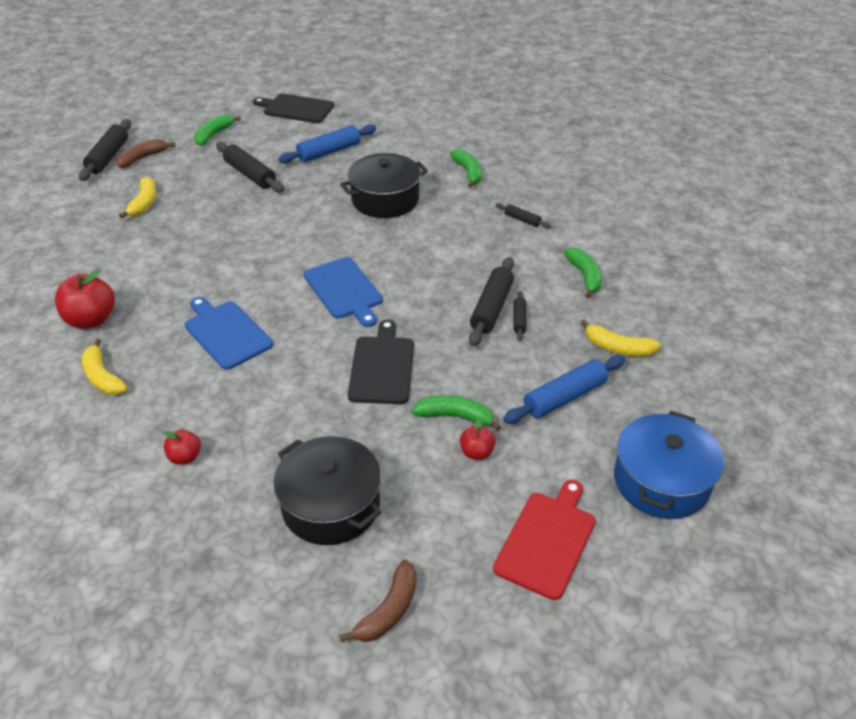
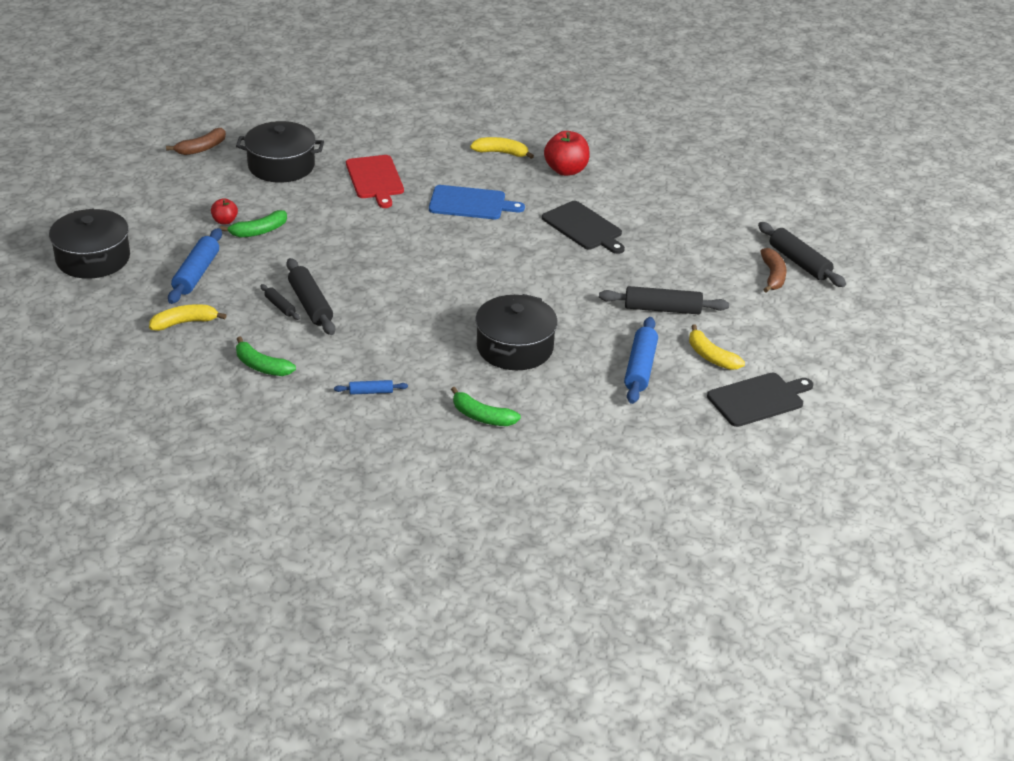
camera: 135 degrees right, 5 degrees down
(144, 203) = (691, 245): yellow banana -> yellow banana (711, 356)
(185, 457) = (390, 147): red apple -> none
(213, 135) = (767, 327): green banana -> none
(344, 290) = (435, 263): blue cutting board -> none
(382, 367) = (341, 233): black cutting board -> black cutting board (584, 227)
(388, 610) = (201, 148): brown banana -> brown banana turned 120 degrees counterclockwise
(522, 220) = (371, 392): black rolling pin -> blue rolling pin
(547, 540) = (142, 204): red cutting board -> red cutting board (375, 179)
(661, 481) = (93, 258): blue pot -> black pot

